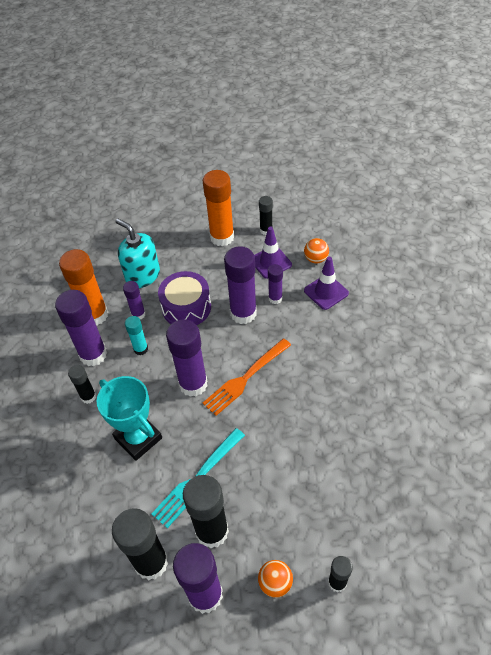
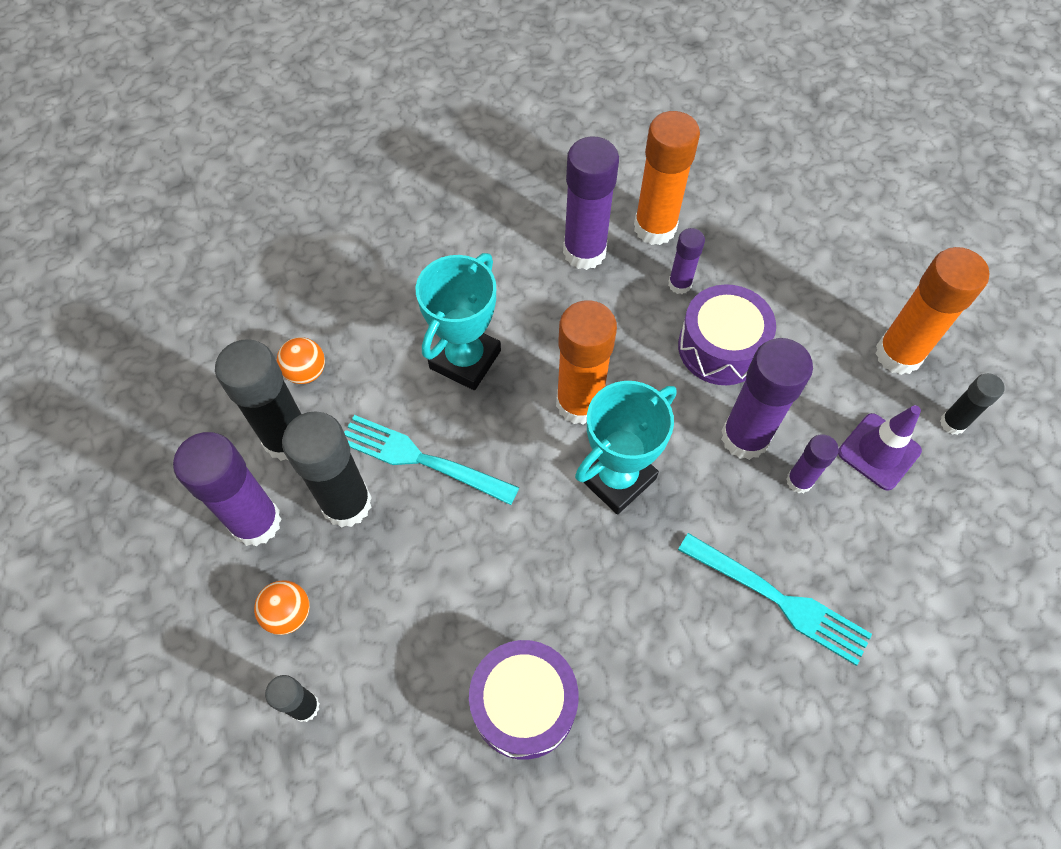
camera: 70 degrees right, 10 degrees up
(88, 397) = (512, 272): black glue stick -> none
(141, 349) = (617, 310): turquoise glue stick -> none
(142, 275) = (758, 263): turquoise soap dispenser -> none
(193, 384) = (579, 403): purple glue stick -> orange glue stick
(245, 378) = (616, 477): orange fork -> turquoise trophy
(316, 259) = (925, 530): orange ball -> orange ball (306, 372)
(326, 292) = (852, 567): purple traffic cone -> none
(334, 326) = (779, 600): none -> turquoise fork
(361, 457) = (524, 704): none -> purple drum

